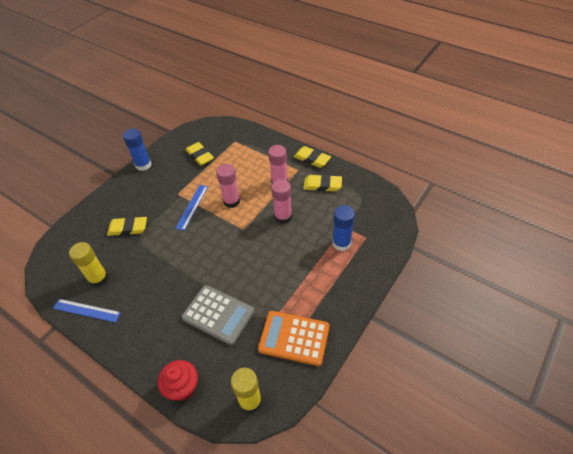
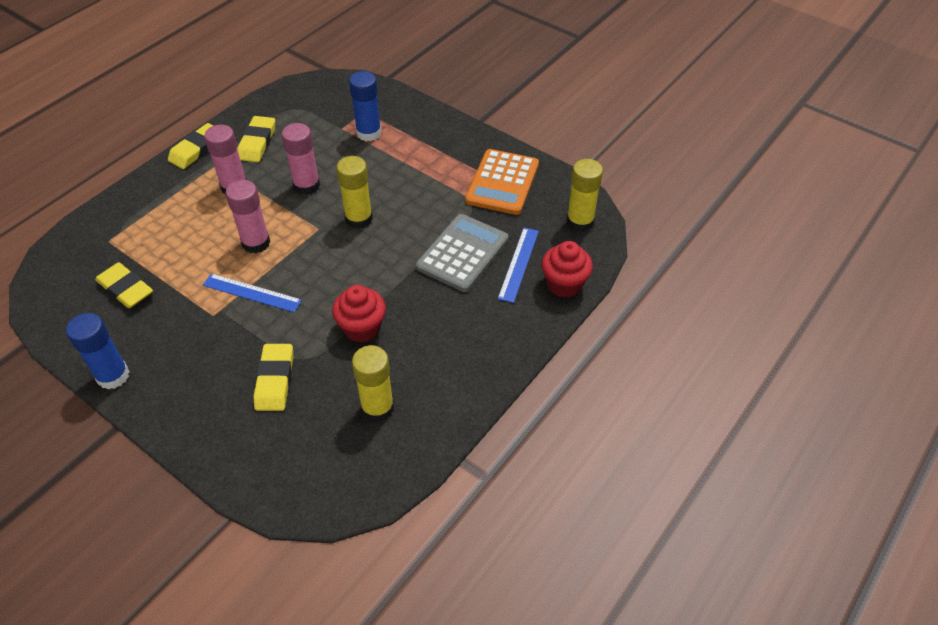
camera: 90 degrees left, 0 degrees up
(86, 310) = (437, 414): blue ruler -> blue ruler (518, 264)
(158, 263) = (362, 328): none -> red cupcake
(200, 156) = (125, 289): yellow eraser -> yellow eraser turned 75 degrees clockwise
(252, 249) = (359, 219): none -> yellow glue stick

